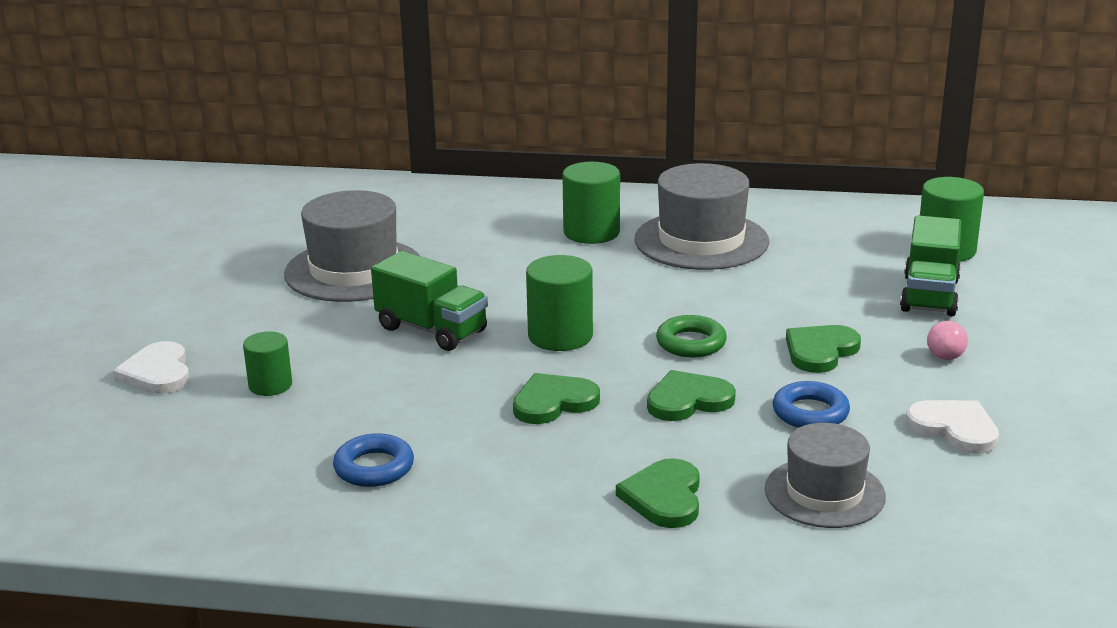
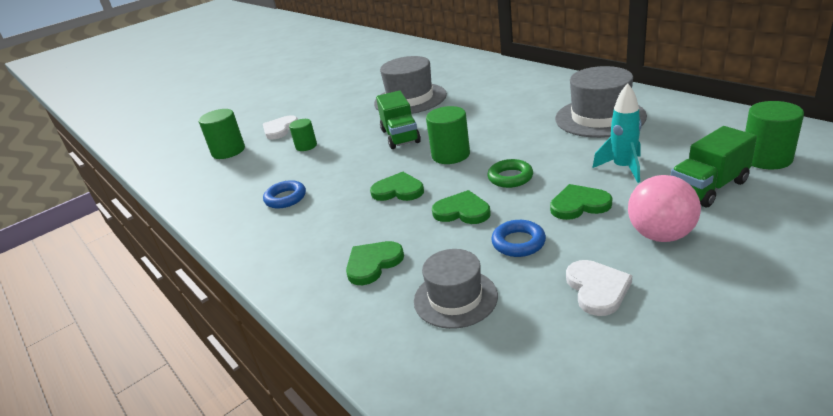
camera: 45 degrees right, 5 degrees up
(591, 232) = (544, 101): green cylinder -> green cylinder (228, 151)
(813, 297) = (623, 168): none -> turquoise rocket
(945, 357) = (660, 235): pink ball -> pink ball, size x2.14

